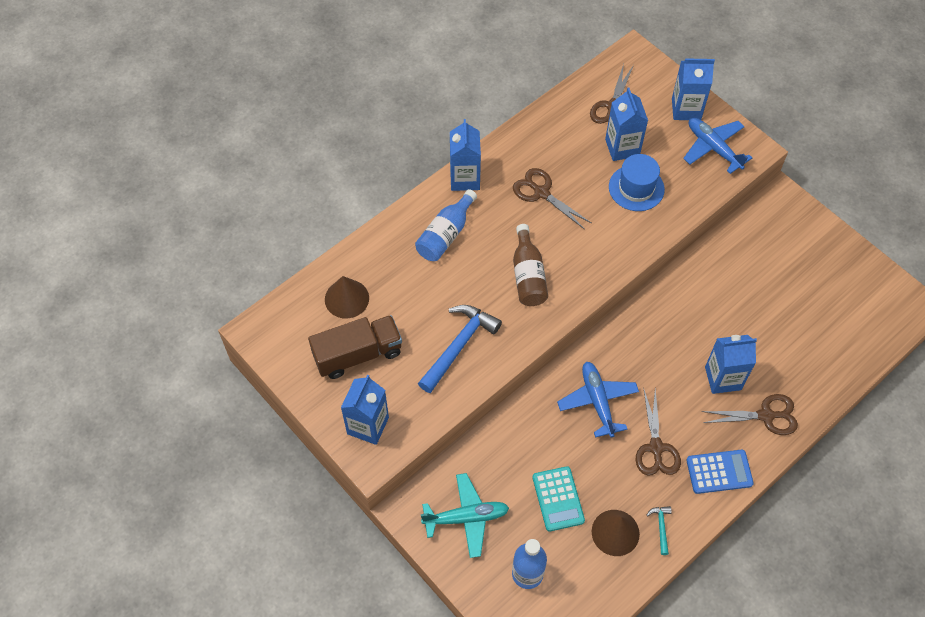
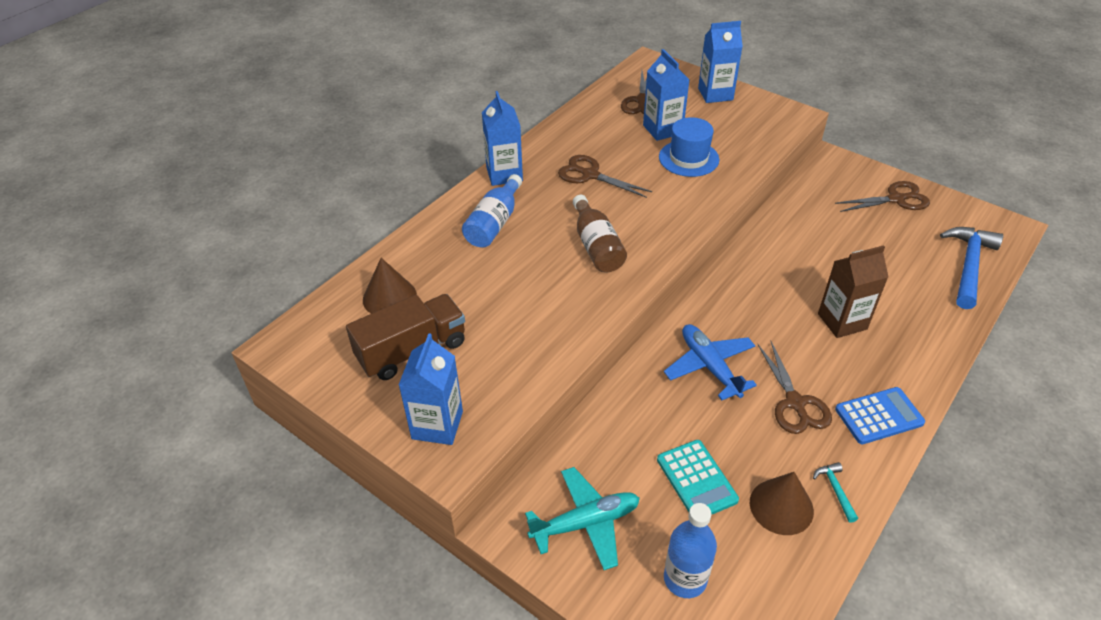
camera: 10 degrees left, 15 degrees down
(459, 345) = (534, 323): blue hammer -> blue hammer (968, 265)
(713, 148) = (754, 118): blue plane -> none
(723, 378) = (842, 321): blue carton -> brown carton
(766, 416) = (906, 350): brown scissors -> brown scissors (896, 199)

